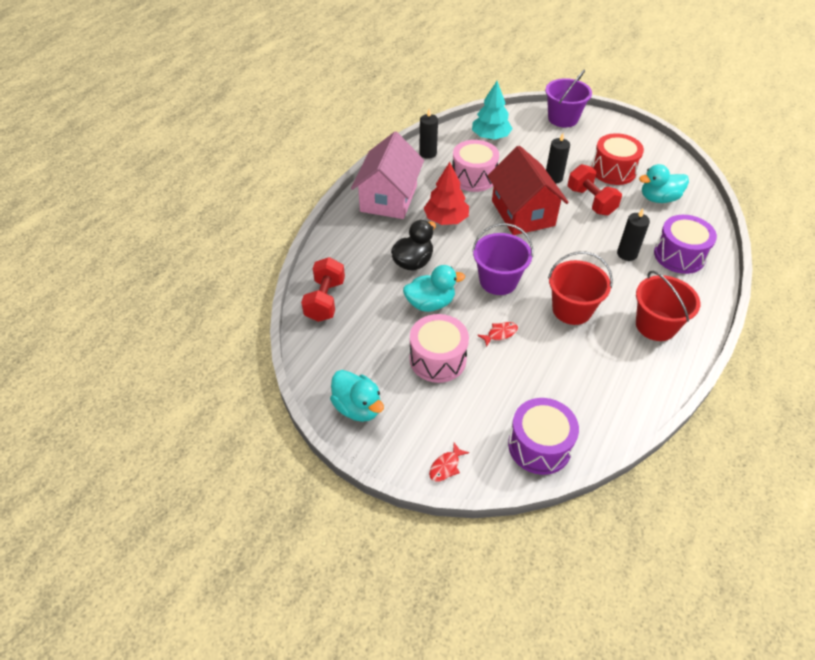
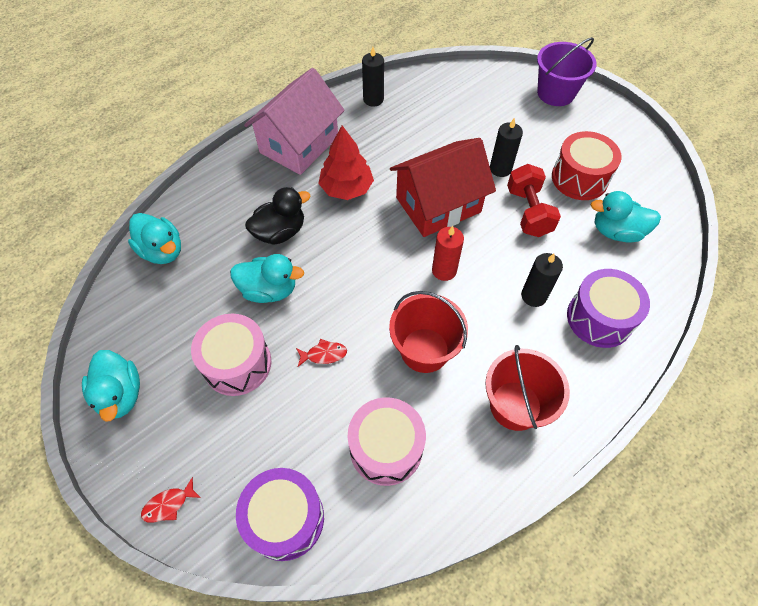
camera: 20 degrees right, 10 degrees up
(325, 300) = (162, 251): red dumbbell -> turquoise duck
(473, 177) = (407, 143): pink drum -> pink drum (386, 448)
(490, 137) = (456, 96): turquoise tree -> none
(498, 281) = (360, 285): purple bucket -> none
(523, 213) = (438, 205): red house -> red house turned 60 degrees clockwise
(554, 255) = (444, 270): none -> red candle

